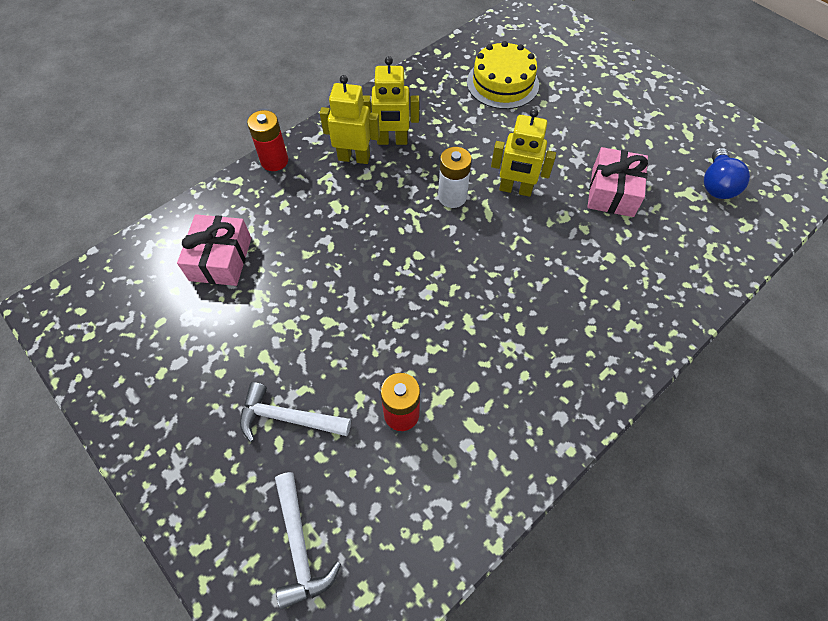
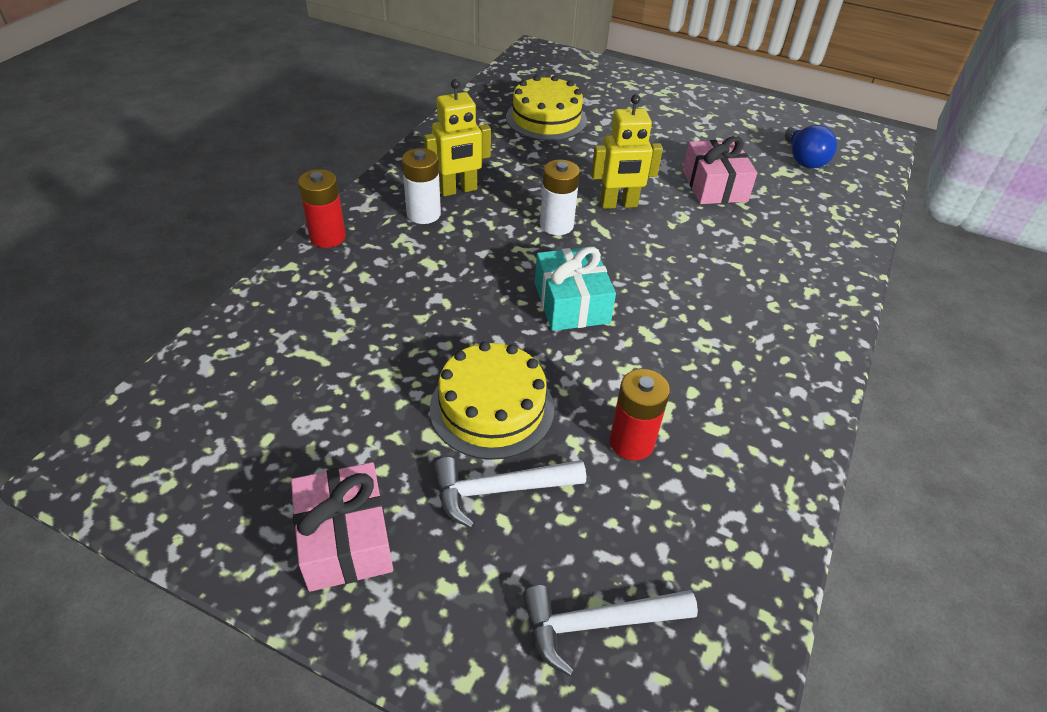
camera: 25 degrees left, 15 degrees down
(220, 259) = (314, 350): pink gift -> pink gift (345, 539)
(299, 545) = (598, 624): white hammer -> white hammer turned 120 degrees clockwise
(317, 349) = (492, 408): none -> yellow cake
(354, 158) = (423, 214): yellow robot -> white battery
(424, 275) = (572, 303): none -> turquoise gift

